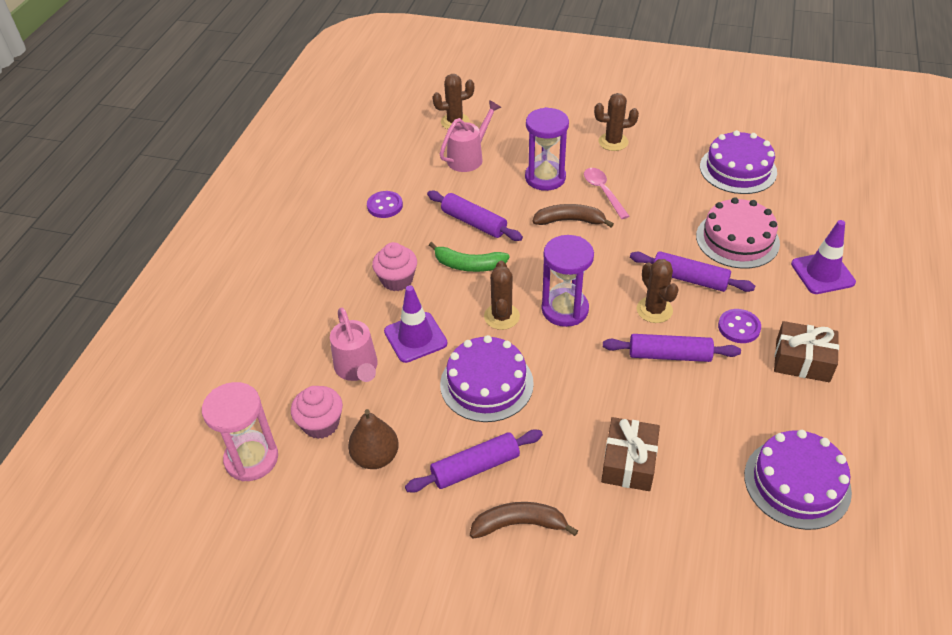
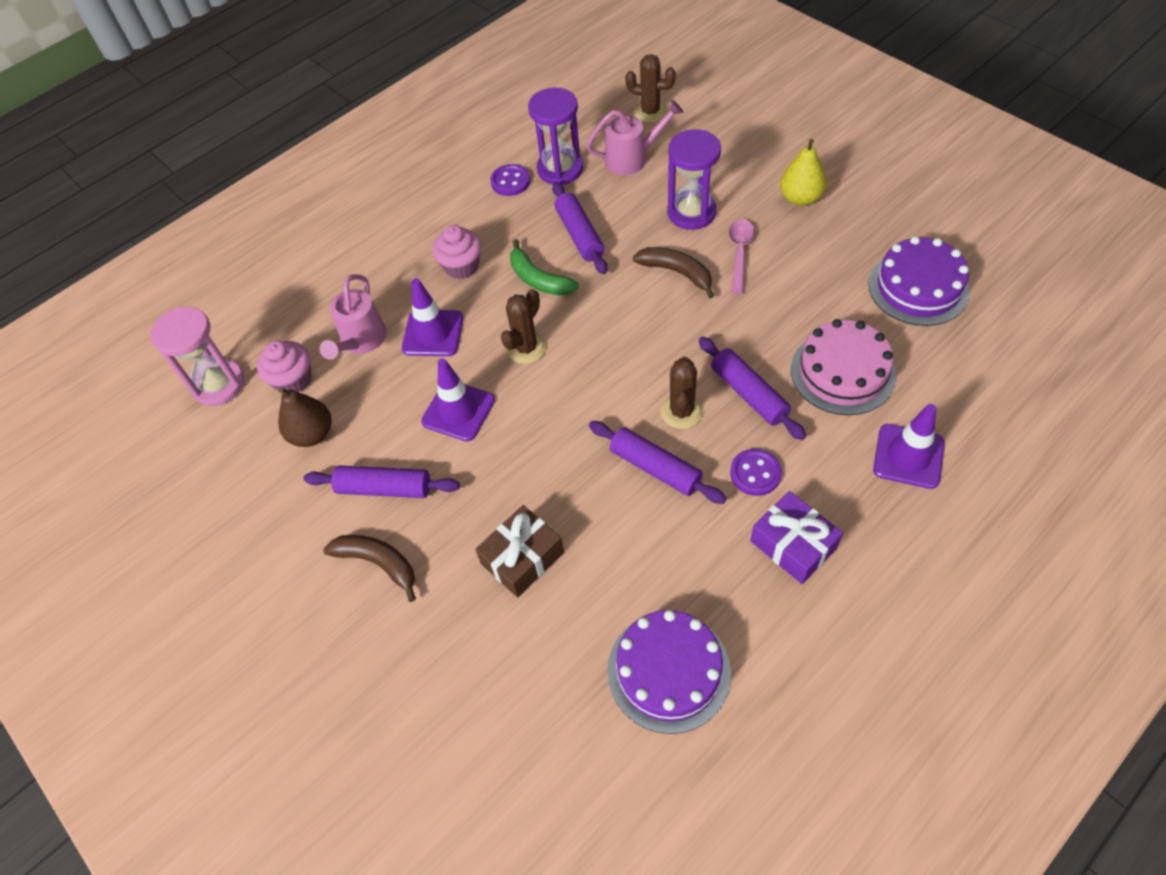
camera: 35 degrees right, 10 degrees up
(486, 383) = (458, 411): purple cake -> purple traffic cone
(565, 309) = (592, 369): purple hourglass -> purple hourglass (560, 169)
(613, 142) = (800, 198): brown cactus -> yellow pear
(802, 360) = (793, 544): brown gift -> purple gift

